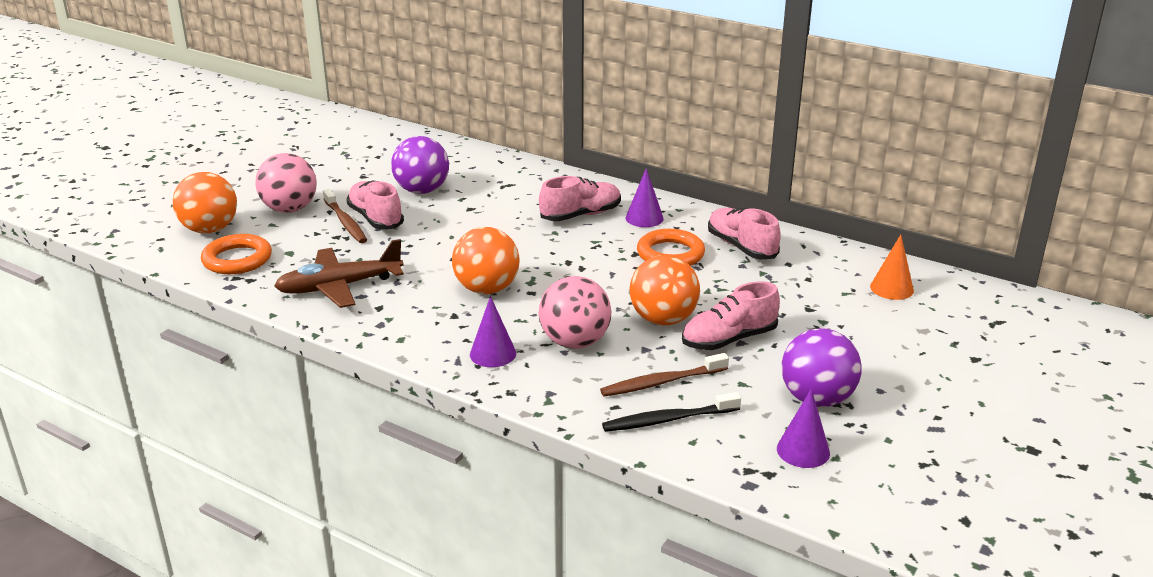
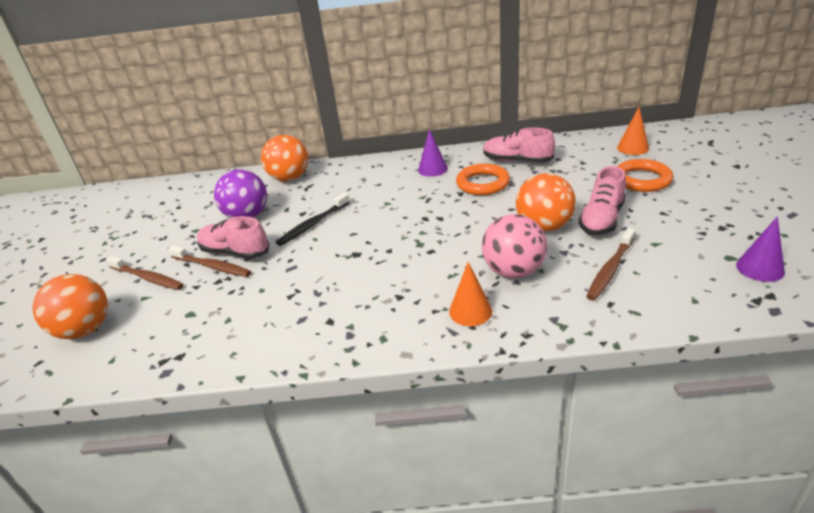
camera: 30 degrees left, 5 degrees up
(237, 259) = (145, 344): orange ring -> orange ring (642, 180)
(290, 209) = (147, 278): pink ball -> brown toothbrush
(339, 287) = (273, 321): brown plane -> none
(487, 289) = (396, 264): orange ball -> orange ball (290, 178)
(493, 354) = (470, 311): purple cone -> orange cone
(581, 215) = (388, 184): pink shoe -> none
(668, 420) = (657, 293): black toothbrush -> black toothbrush (313, 224)
(817, 399) = (709, 231): purple ball -> none

